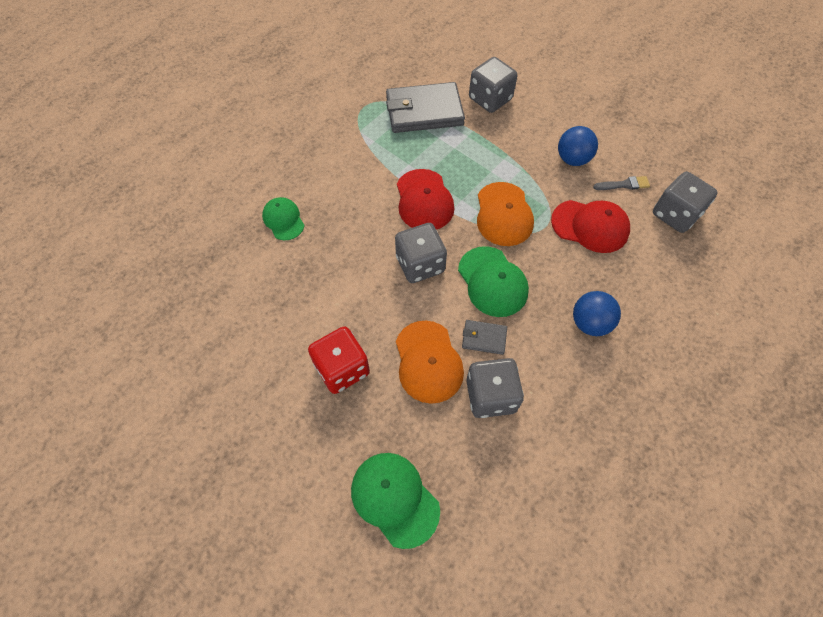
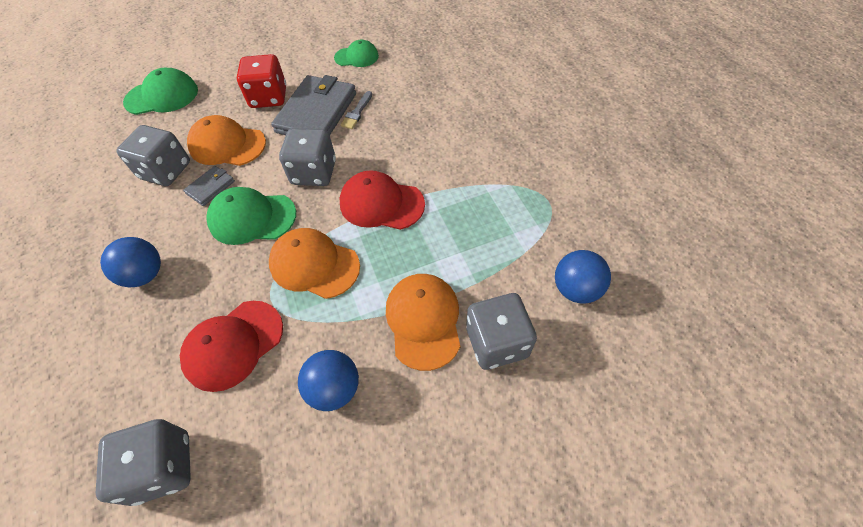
camera: 120 degrees right, 5 degrees down
(283, 220) = (429, 100): green cap -> green cap (356, 57)
(424, 111) = (511, 255): grey wallet -> grey wallet (317, 113)
(430, 75) = (576, 289): none -> blue ball
(501, 136) = (423, 321): none -> orange cap
(624, 184) = (252, 430): grey brush -> grey brush (357, 112)

